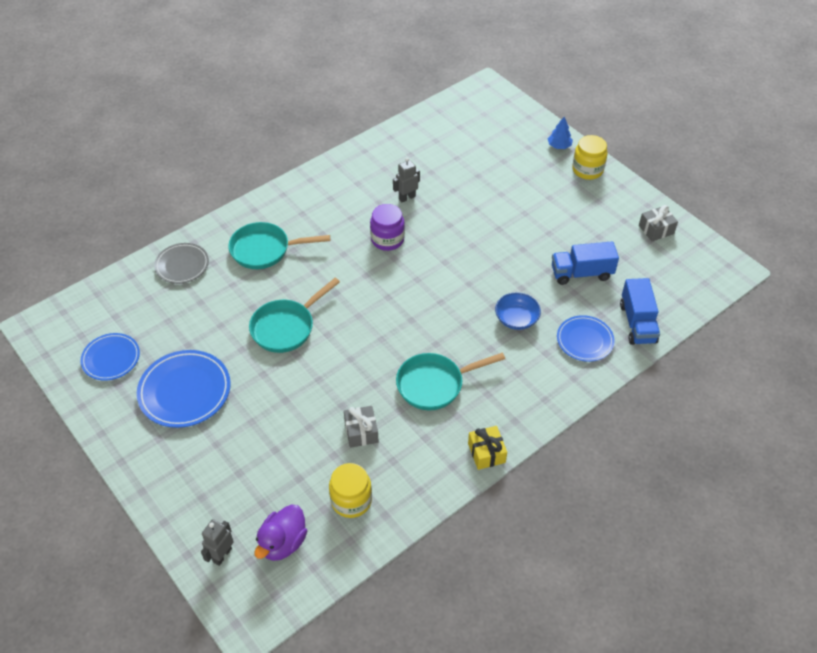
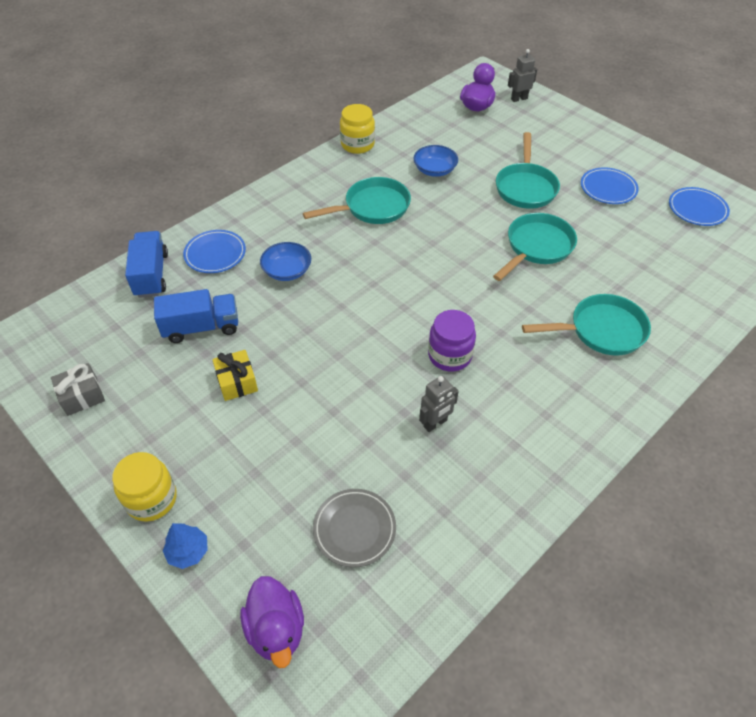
camera: 175 degrees right, 0 degrees up
(182, 265) = (690, 305): grey plate -> grey plate (354, 529)
(185, 391) = (608, 188): blue plate -> blue plate, size x0.64
(222, 555) = (519, 99): grey robot -> grey robot turned 135 degrees counterclockwise
(270, 399) = (525, 187): none -> turquoise pan
(351, 500) = (432, 130): yellow jar -> yellow jar (357, 144)
(361, 432) = (434, 170): grey gift -> blue bowl
(486, 453) = (322, 163): yellow gift -> yellow gift (237, 382)
(506, 114) = (276, 629): none -> purple duck

